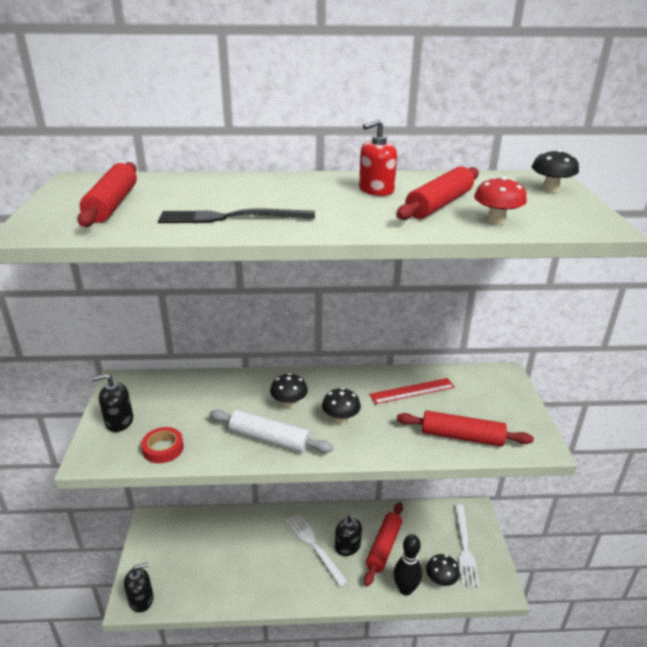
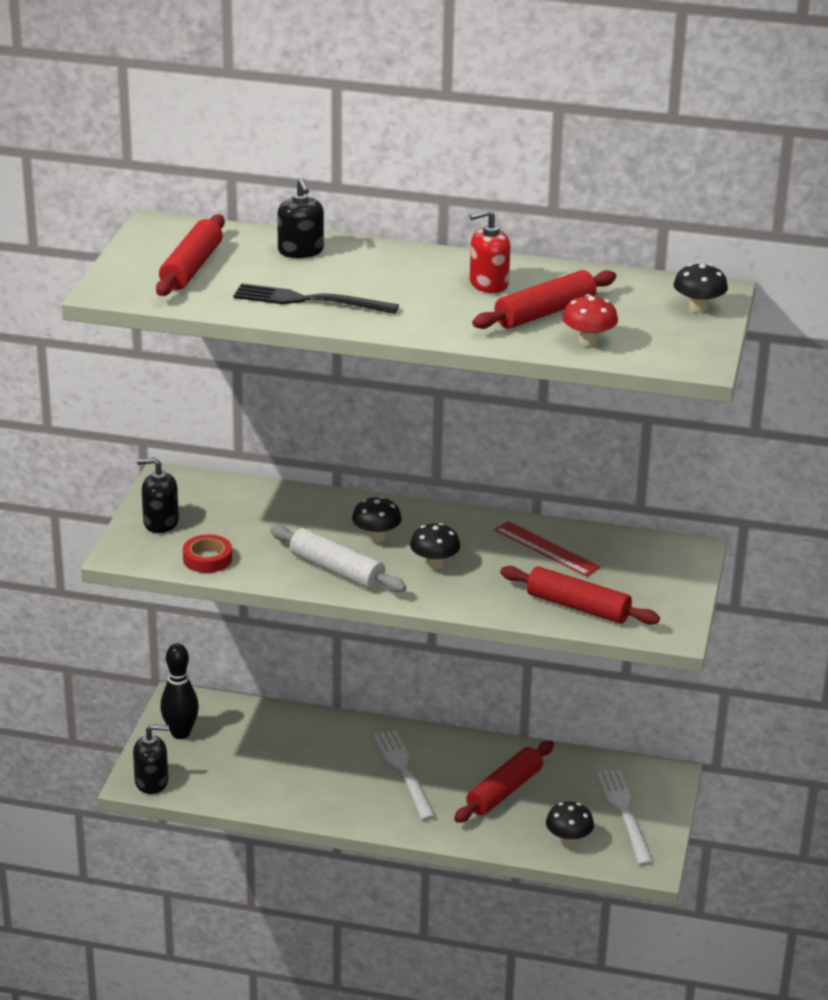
camera: 15 degrees right, 0 degrees up
(347, 546) = (452, 781): black soap dispenser -> black soap dispenser (300, 251)
(405, 589) = (512, 839): black bowling pin -> black bowling pin (180, 733)
(412, 391) = (546, 549): red ruler -> red ruler turned 45 degrees clockwise
(464, 547) = (624, 813): white fork -> white fork turned 150 degrees clockwise

